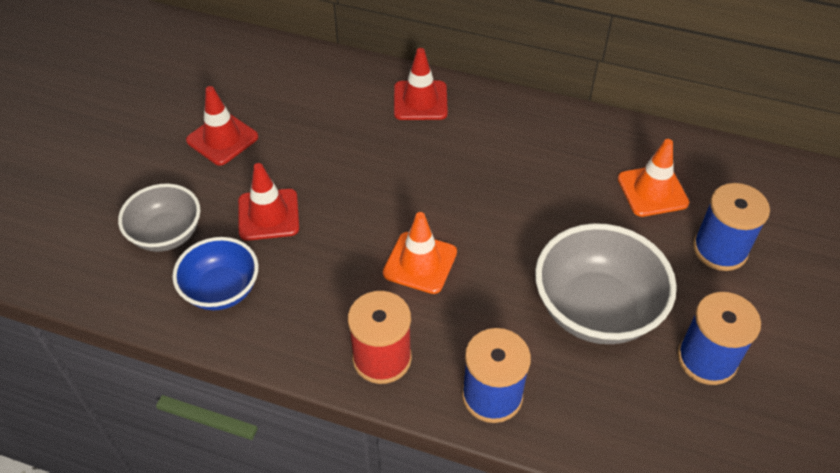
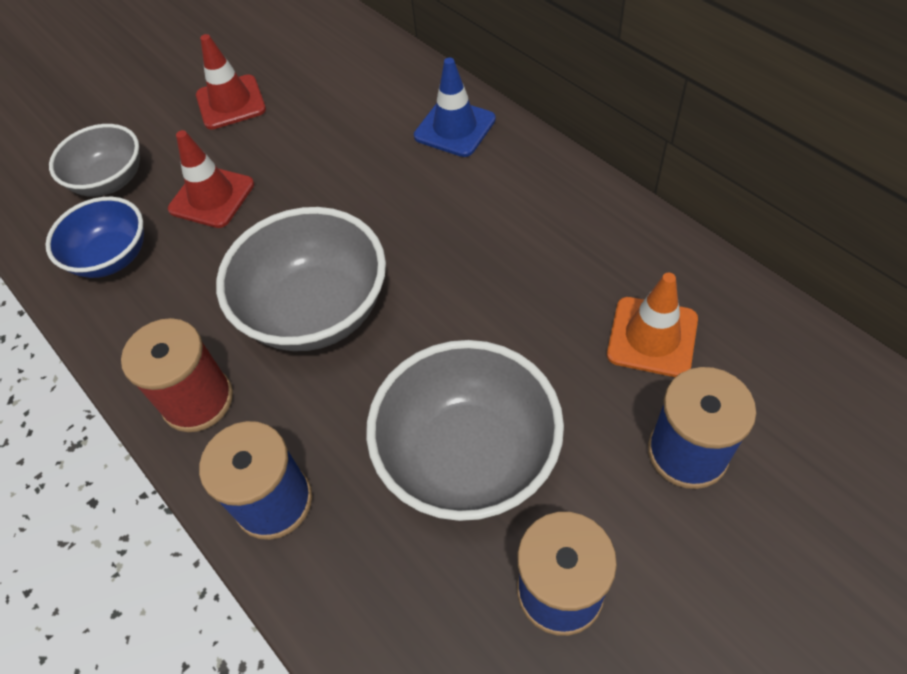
camera: 35 degrees right, 5 degrees up
(420, 101) = (455, 128): red traffic cone -> blue traffic cone
(420, 263) = (316, 311): orange traffic cone -> grey bowl

